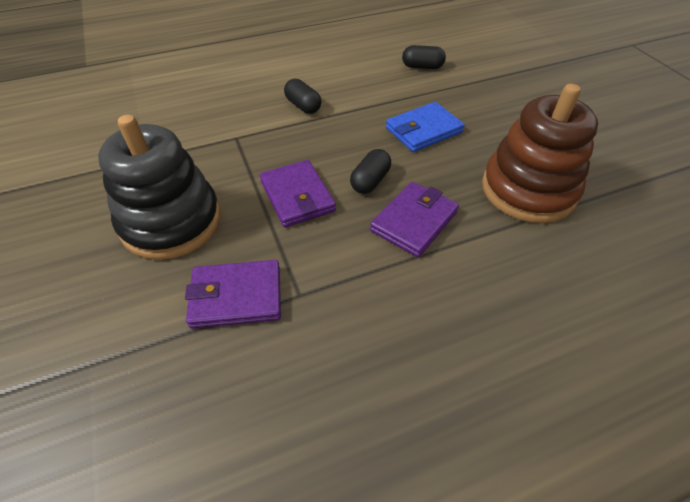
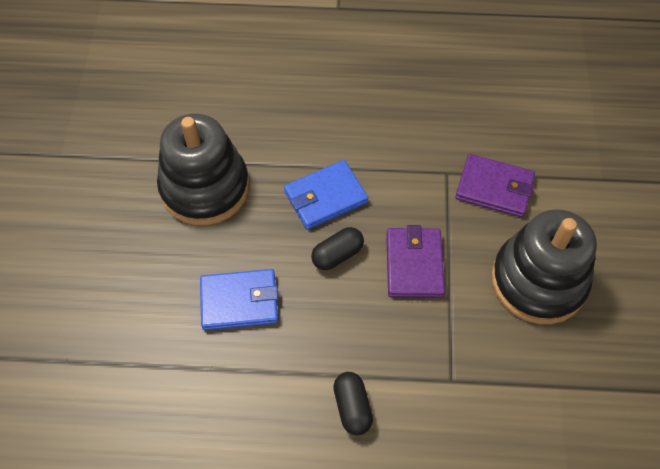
camera: 155 degrees left, 10 degrees up
(414, 221) = (325, 197): purple wallet -> blue wallet
(422, 67) = (150, 427): black capsule -> none
(528, 190) = (205, 188): brown stacking toy -> black stacking toy

